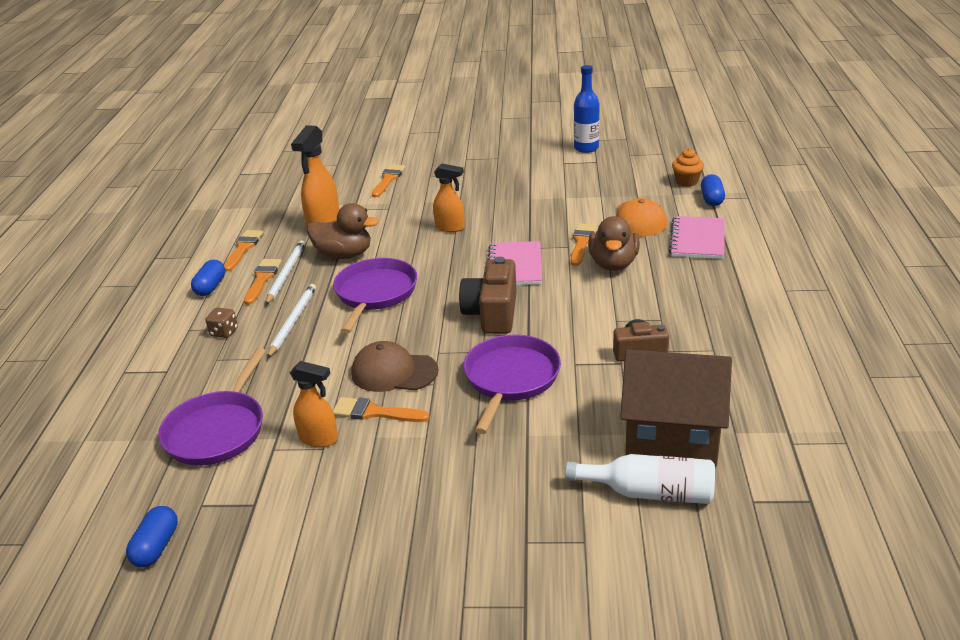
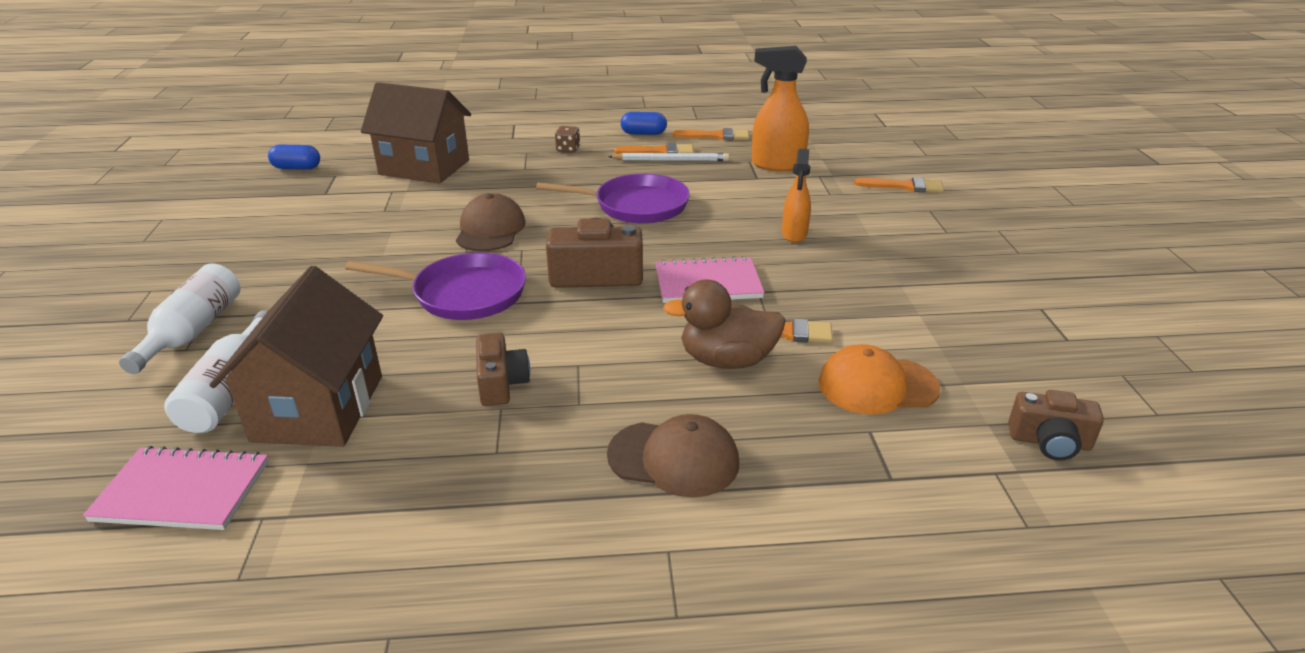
camera: 80 degrees right, 0 degrees up
(217, 430) = (424, 167): purple pan -> brown house
(293, 321) = (583, 174): white pencil -> none
(319, 439) = (397, 207): orange spray bottle -> none
(344, 255) = (714, 182): brown duck -> none
(374, 412) = (427, 227): orange brush -> none
(553, 544) = (193, 331): none -> white bottle
(586, 148) = (1114, 328): blue bottle -> none
(686, 182) = (1049, 442): orange cupcake -> brown camera
(697, 240) = (825, 448): pink notebook -> pink notebook (182, 492)
(711, 199) = (991, 472): blue capsule -> none
(712, 286) = (674, 459): none -> brown cap

